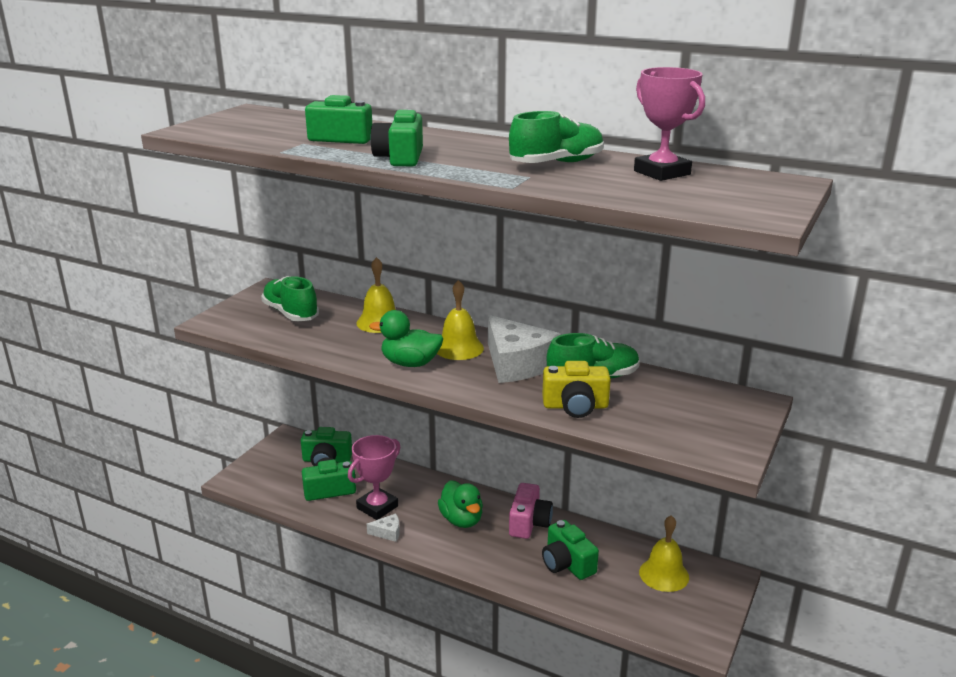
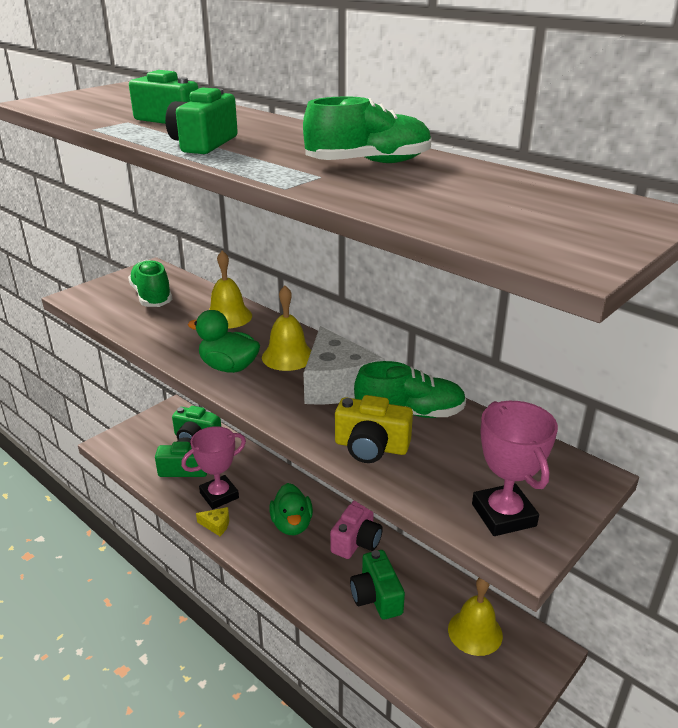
camera: 15 degrees right, 5 degrees up
(388, 532) = (216, 525): white cheese -> yellow cheese
(662, 173) = (486, 185): pink trophy -> pink trophy (503, 515)

